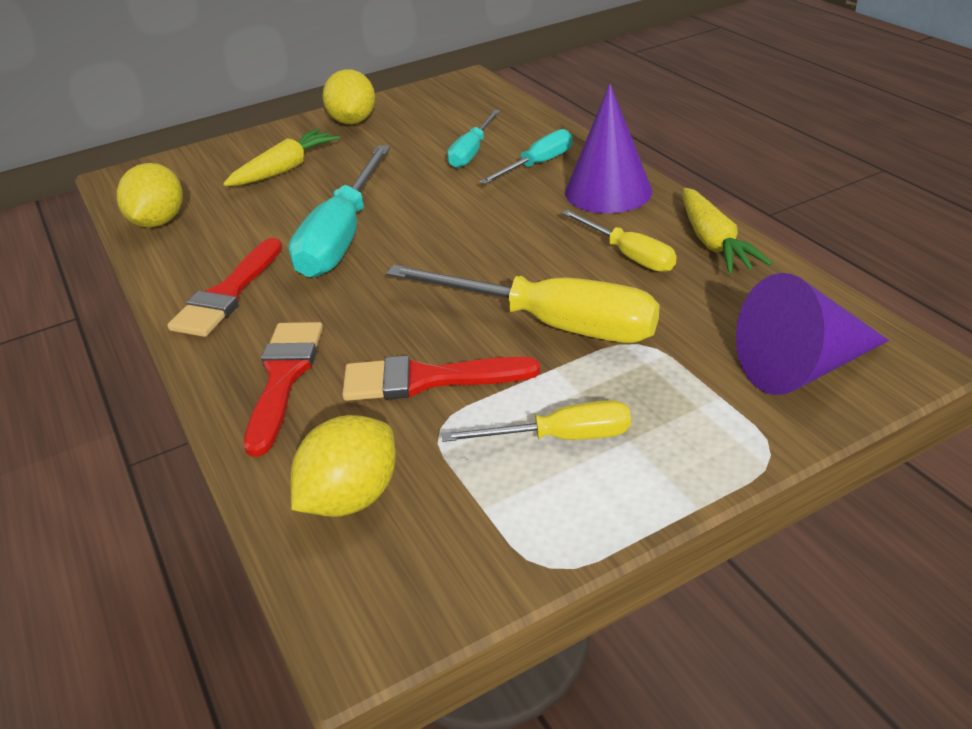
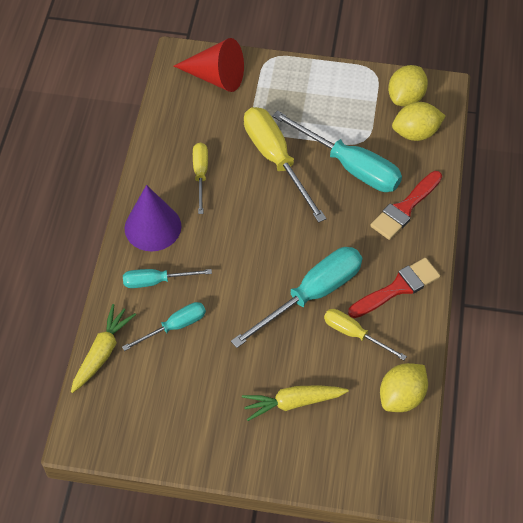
camera: 145 degrees left, 20 degrees up
(353, 121) = (205, 438): yellow lemon -> yellow lemon (406, 97)
(426, 379) = (350, 166): red brush -> turquoise screwdriver
(560, 438) = (327, 108): yellow screwdriver -> yellow screwdriver (354, 334)
(713, 242) = (158, 155): yellow carrot -> yellow carrot (102, 352)
(801, 367) = (216, 77): purple cone -> red cone

